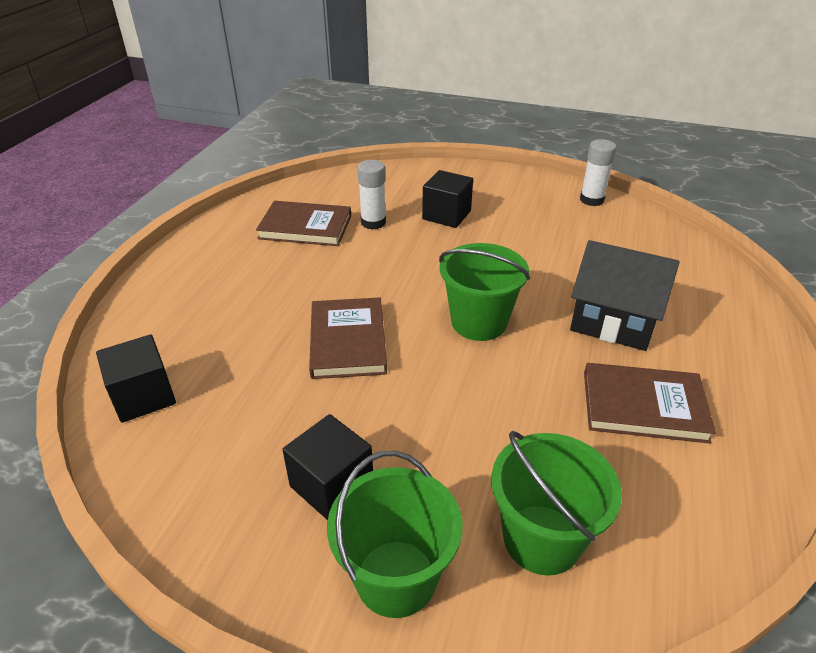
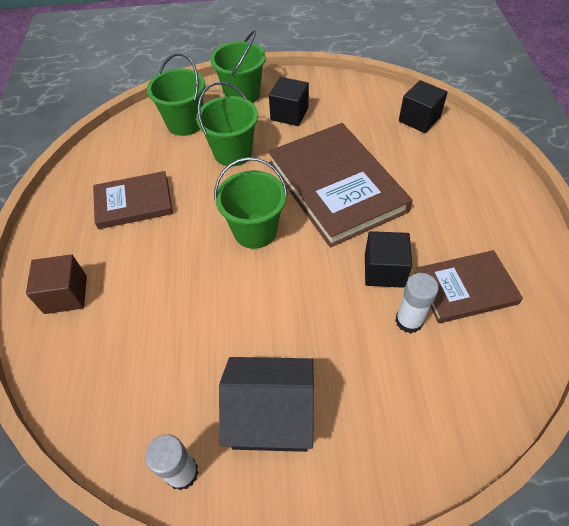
camera: 160 degrees right, 15 degrees up
(347, 341) = (336, 186): brown book -> brown book, size x1.74
(446, 215) = (343, 364): black cube -> black cube (384, 270)
(468, 439) = (233, 153): none -> green bucket
(614, 320) = (152, 268): black house -> black house (271, 415)
(719, 323) = (66, 294): none -> brown cube

